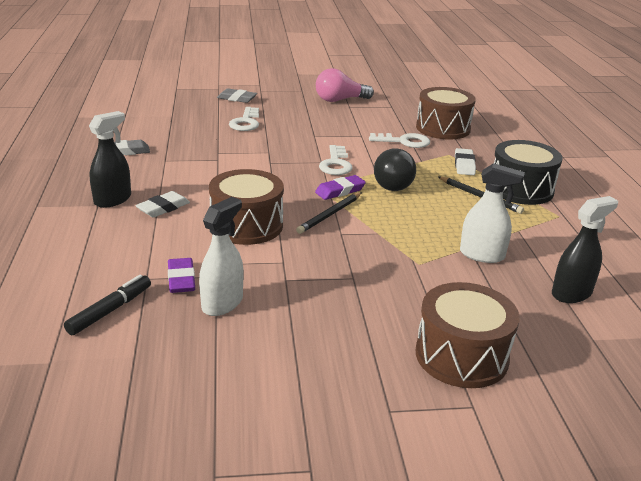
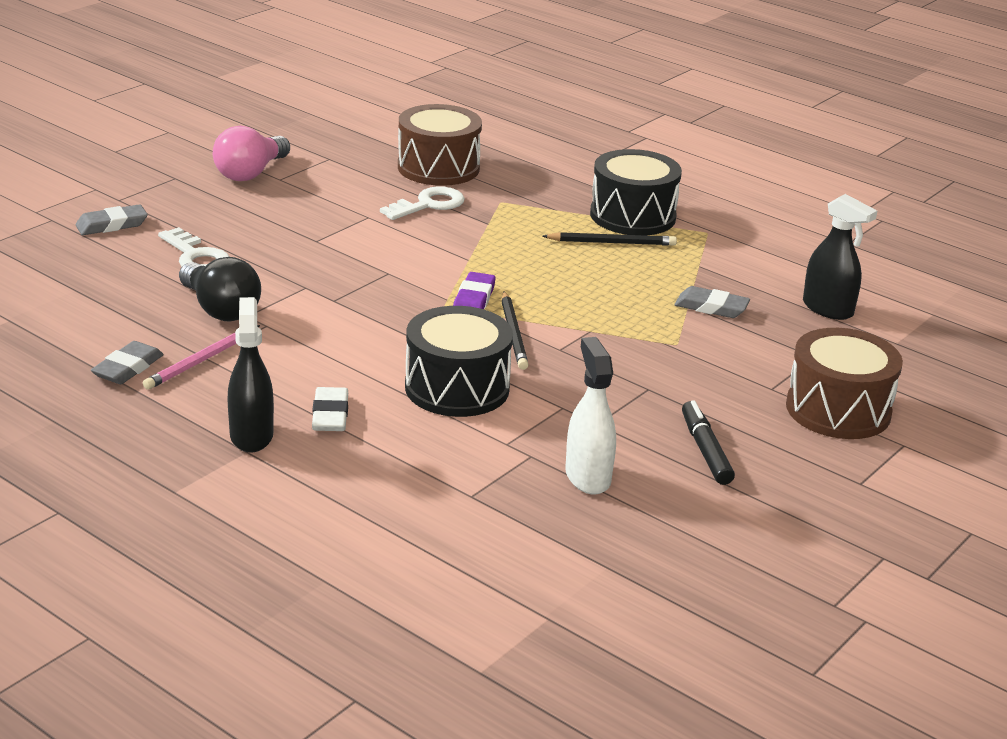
camera: 45 degrees left, 0 degrees up
(110, 310) = (504, 544): black marker -> black marker (705, 450)
(160, 161) = (202, 360): none -> pink pencil
(181, 279) = (506, 477): purple eraser -> none
(246, 225) = (457, 388): brown drum -> black drum
(336, 164) = (409, 268): white key -> none
(393, 183) = (508, 265): black light bulb -> black light bulb (220, 309)
(464, 165) = (537, 209): white eraser -> none
(482, 255) = (711, 307): white spray bottle -> grey eraser
(571, 293) = (828, 309): black spray bottle -> black spray bottle turned 120 degrees clockwise

